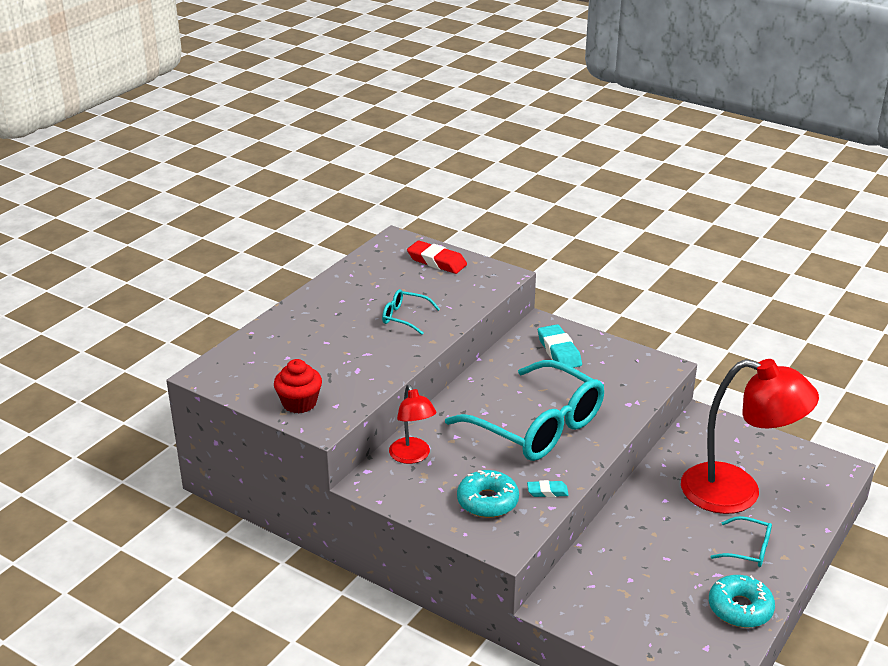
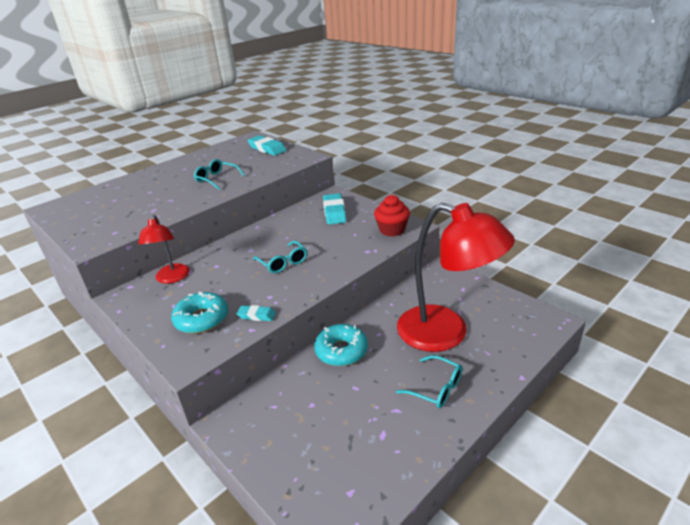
camera: 15 degrees right, 0 degrees up
(299, 403) = (90, 229): red cupcake -> red cupcake (392, 230)
(437, 261) = (267, 149): red eraser -> turquoise eraser
(536, 426) = (283, 262): turquoise glasses -> turquoise glasses, size x0.43
(740, 608) = (404, 451): turquoise donut -> turquoise donut (341, 351)

